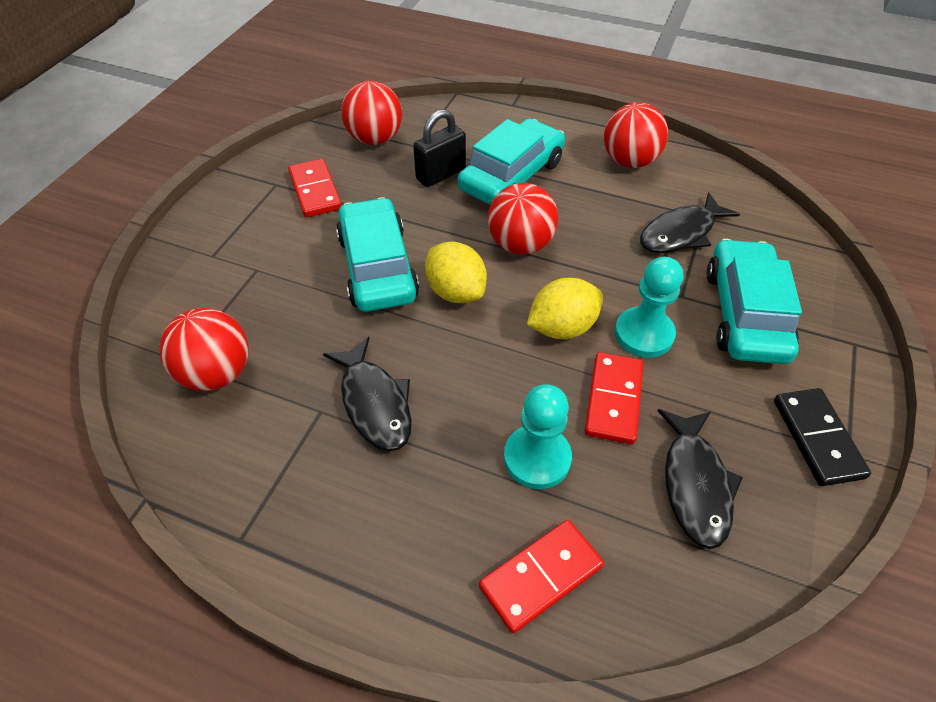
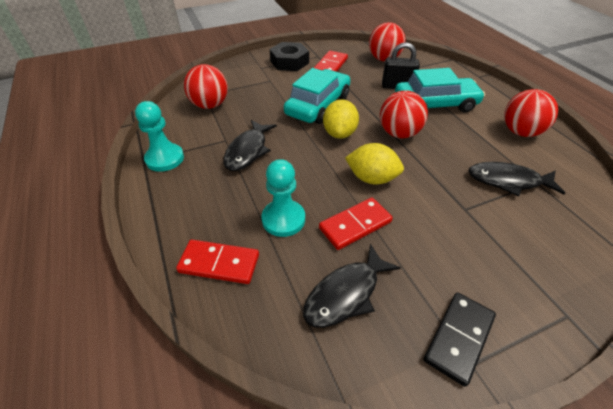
camera: 45 degrees right, 5 degrees down
(245, 219) = (289, 62): none -> black nut
(644, 334) = (414, 210): turquoise pawn -> turquoise pawn (165, 159)
(745, 313) = (498, 243): turquoise car -> none

